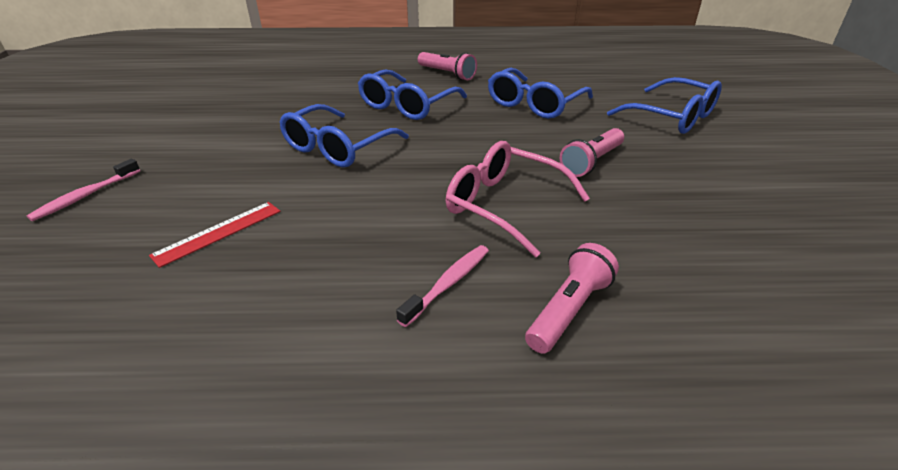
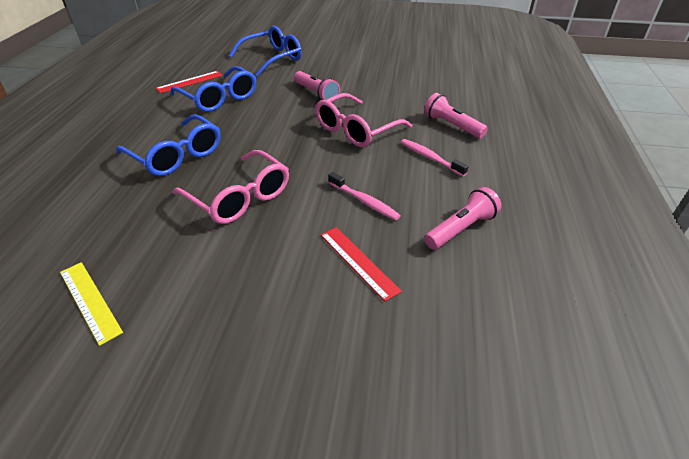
camera: 80 degrees left, 5 degrees up
(85, 196) = (259, 387): pink toothbrush -> pink toothbrush (364, 201)
(211, 114) = (90, 301): none -> yellow ruler
(337, 148) = (240, 198): blue glasses -> pink glasses
(447, 74) = (121, 128): pink flashlight -> pink flashlight (461, 229)
(561, 83) = (190, 82): none -> red ruler

